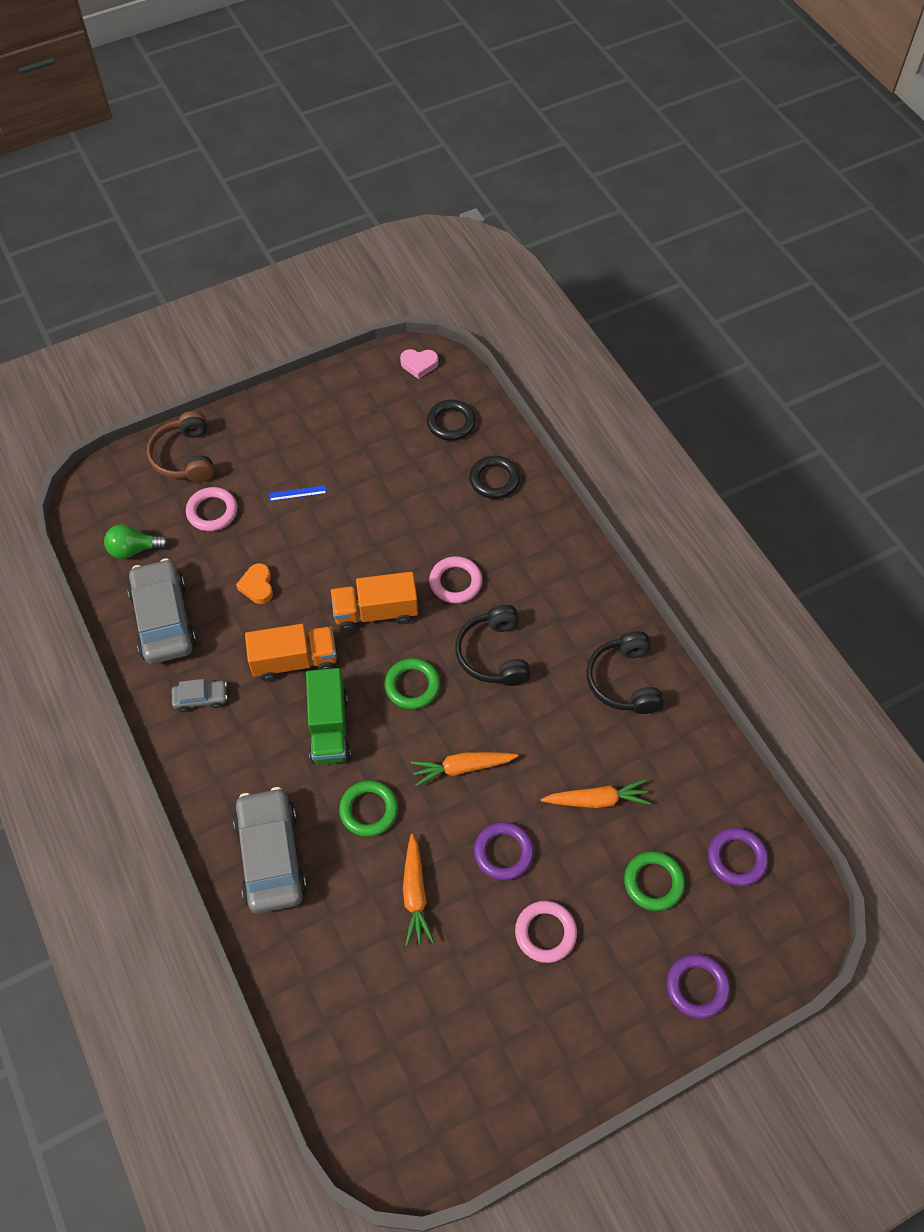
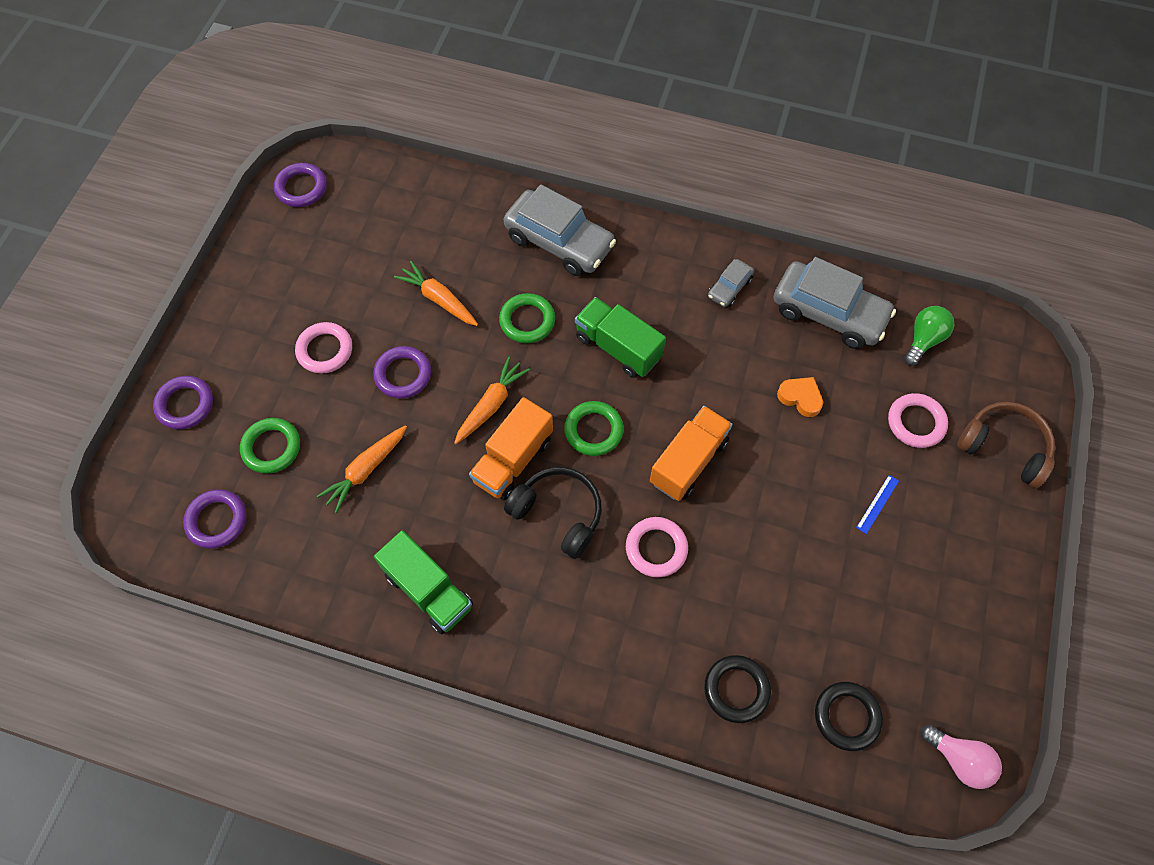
camera: 135 degrees right, 5 degrees up
(294, 661) = (700, 369): orange truck -> orange truck (513, 460)
(419, 365) = (959, 759): pink heart -> pink light bulb
(424, 1141) = (301, 188): none -> purple ring
(624, 681) = (428, 590): black headphones -> green truck

